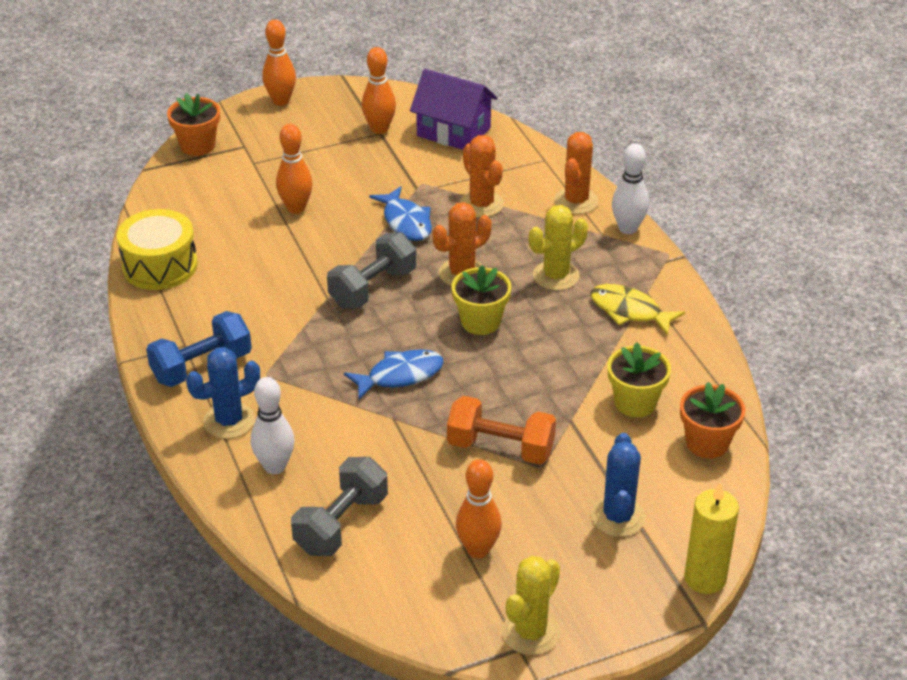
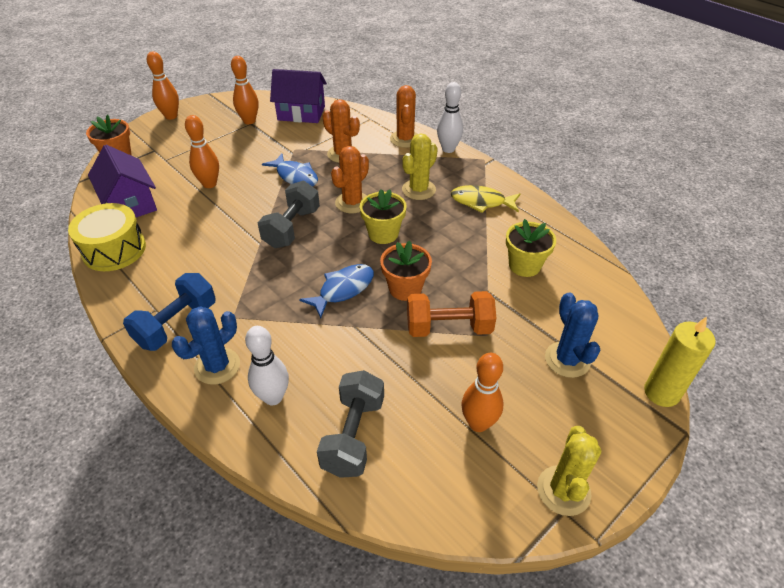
camera: 20 degrees left, 5 degrees up
(194, 212) = (130, 203): none -> purple house
(707, 443) = (591, 282): orange flower pot -> orange flower pot (405, 288)

